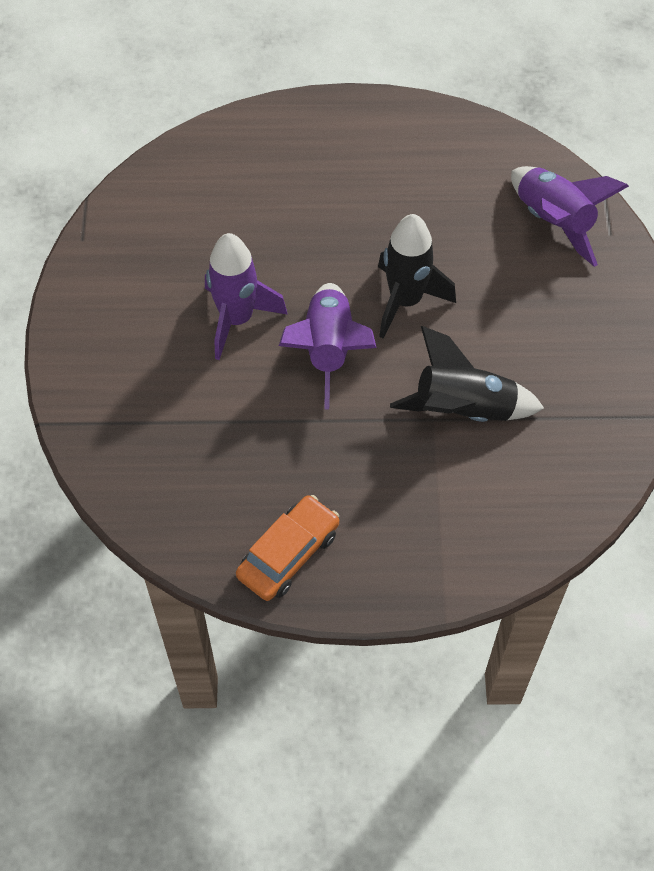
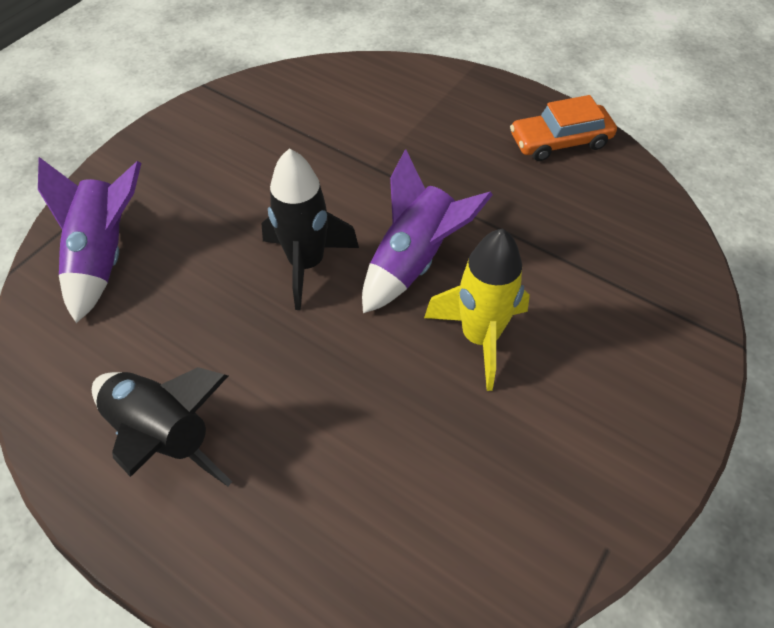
camera: 145 degrees left, 5 degrees down
(237, 319) = (480, 337): purple rocket -> yellow rocket
(464, 410) = (345, 160): black rocket -> black rocket (163, 434)

